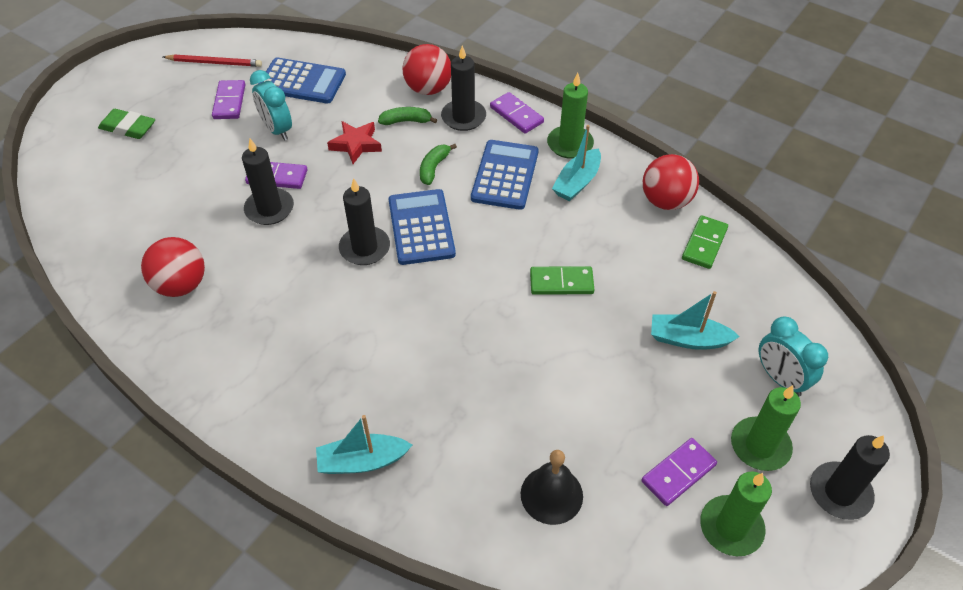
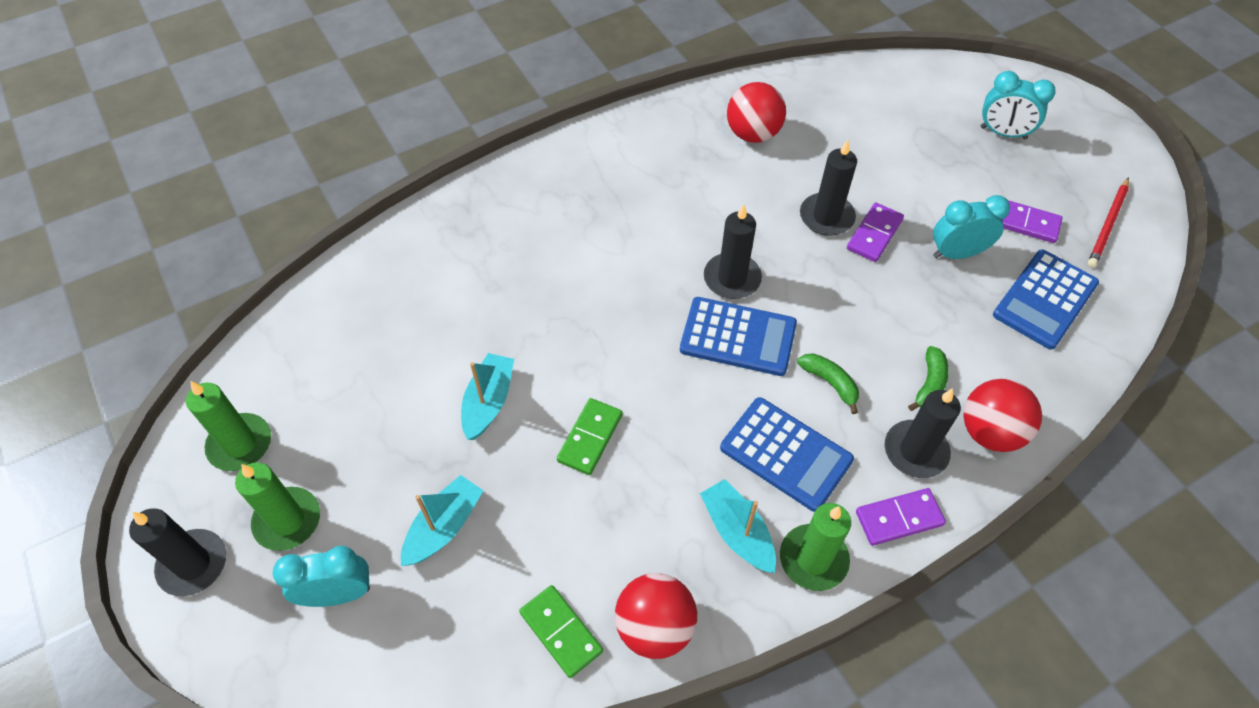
camera: 115 degrees right, 5 degrees up
(128, 128) = (1003, 133): green eraser -> turquoise clock
(356, 145) = (902, 319): red star -> none
(362, 461) = (491, 206): turquoise boat -> turquoise boat (488, 402)
(551, 494) = (370, 322): black bell -> none
(678, 473) = (316, 430): purple domino -> none

